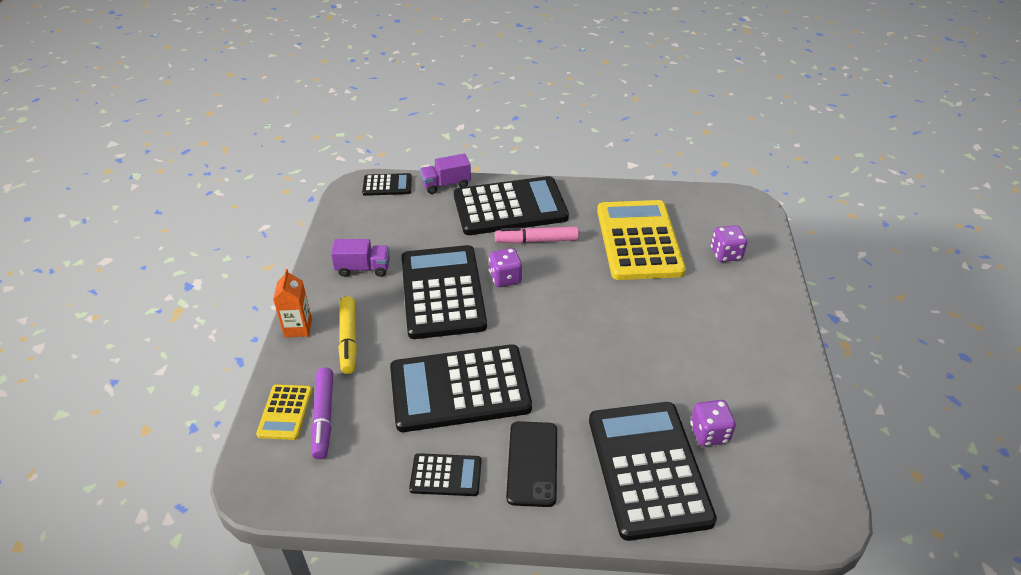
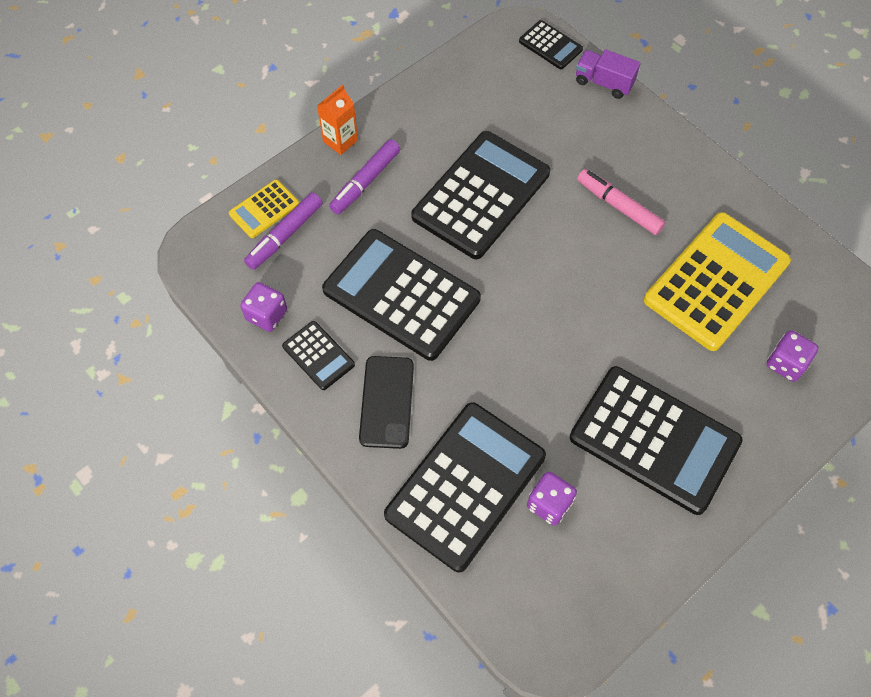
camera: 45 degrees right, 20 degrees up
(348, 339) = (365, 182): yellow marker -> purple marker
(363, 268) = (442, 121): purple truck -> none
(505, 278) = (548, 223): purple dice -> purple dice (266, 315)
(510, 207) = (635, 152): black calculator -> black calculator (654, 439)
(532, 463) = (386, 402): black phone -> black phone turned 45 degrees counterclockwise

